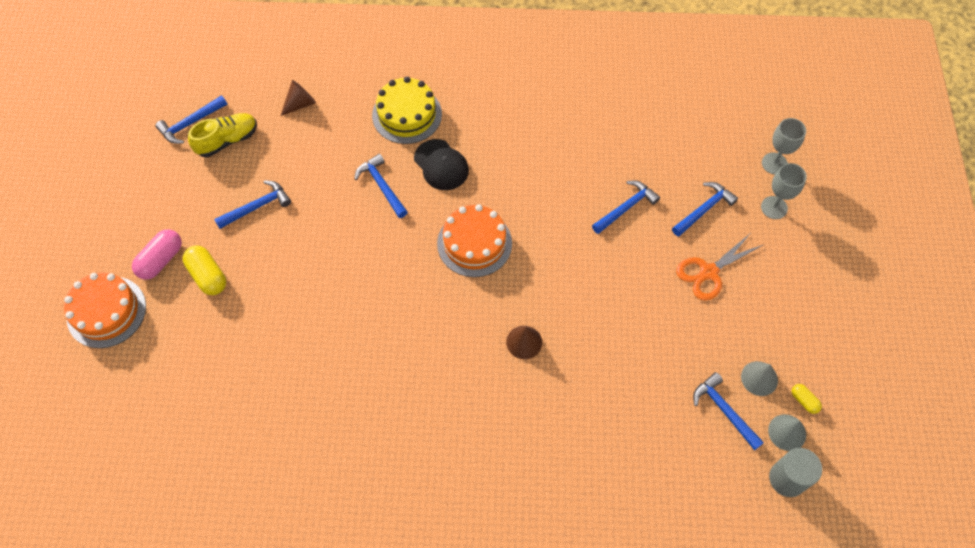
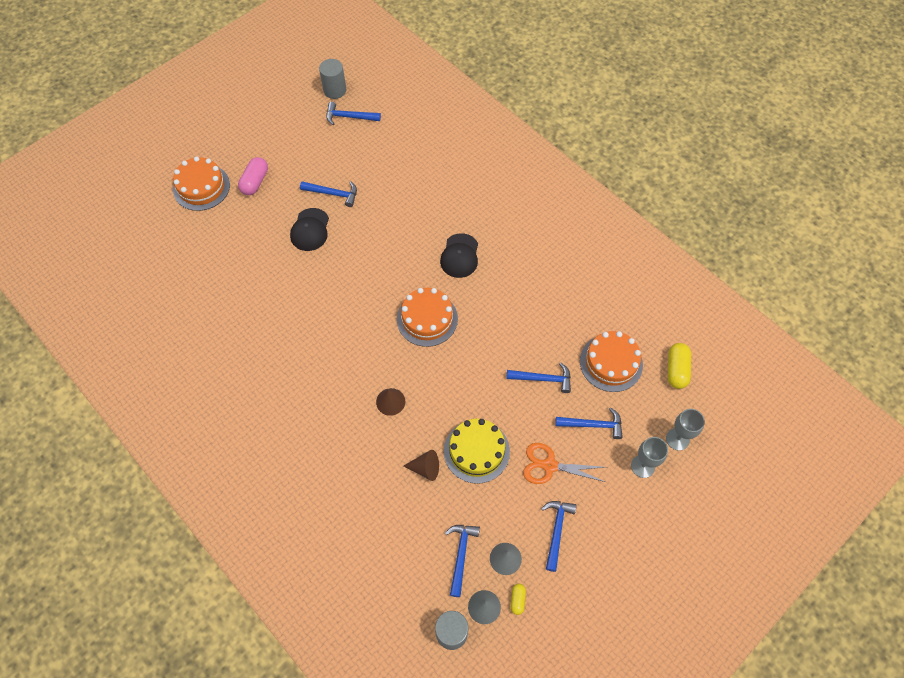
camera: 45 degrees right, 0 degrees up
(145, 110) = (335, 90): none -> grey cylinder
(161, 260) = (255, 182): pink capsule -> pink capsule turned 60 degrees counterclockwise
(208, 276) = (268, 211): yellow capsule -> yellow capsule (676, 370)
(227, 140) = (358, 142): yellow shoe -> none
(272, 258) = (310, 230): none -> black cap
(300, 104) = (420, 153): brown cone -> brown cone (425, 468)
(382, 186) = (412, 239): blue hammer -> blue hammer (556, 531)
(407, 114) = (473, 209): yellow cake -> yellow cake (476, 451)
(662, 148) = (611, 363): none -> orange cake

